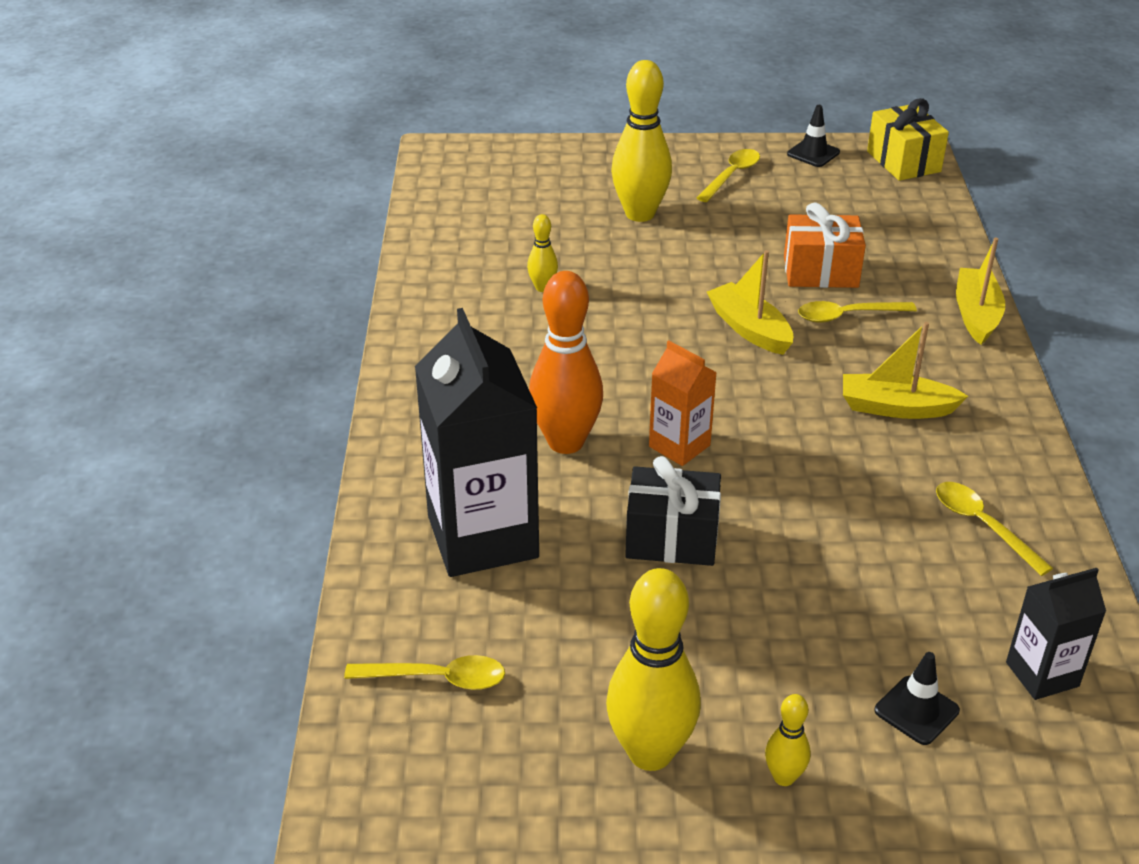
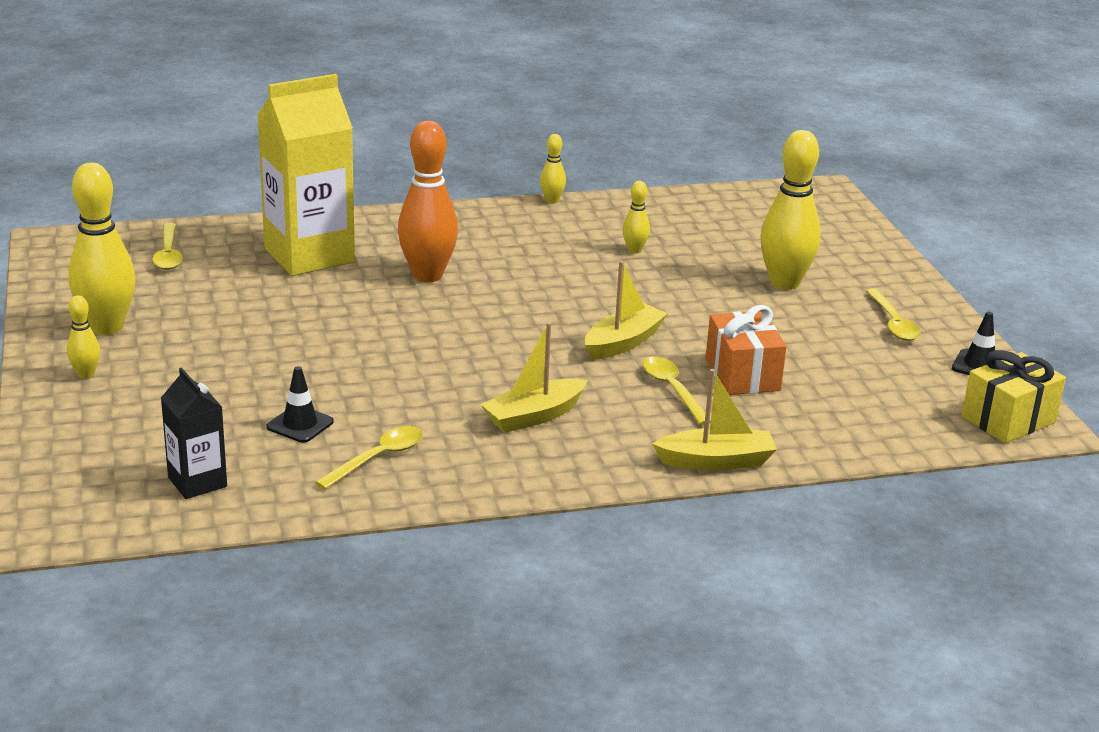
camera: 75 degrees right, 10 degrees down
(394, 323) = (552, 201): none -> yellow bowling pin
(482, 537) = (309, 255): black carton -> yellow carton
(671, 538) = (325, 322): black gift -> none
(679, 446) = (439, 320): orange carton -> none
(732, 175) = (893, 323): yellow spoon -> yellow spoon turned 60 degrees clockwise
(896, 408) = (534, 416): yellow boat -> yellow boat turned 120 degrees counterclockwise
(916, 710) = (152, 425): black traffic cone -> black traffic cone (300, 424)

